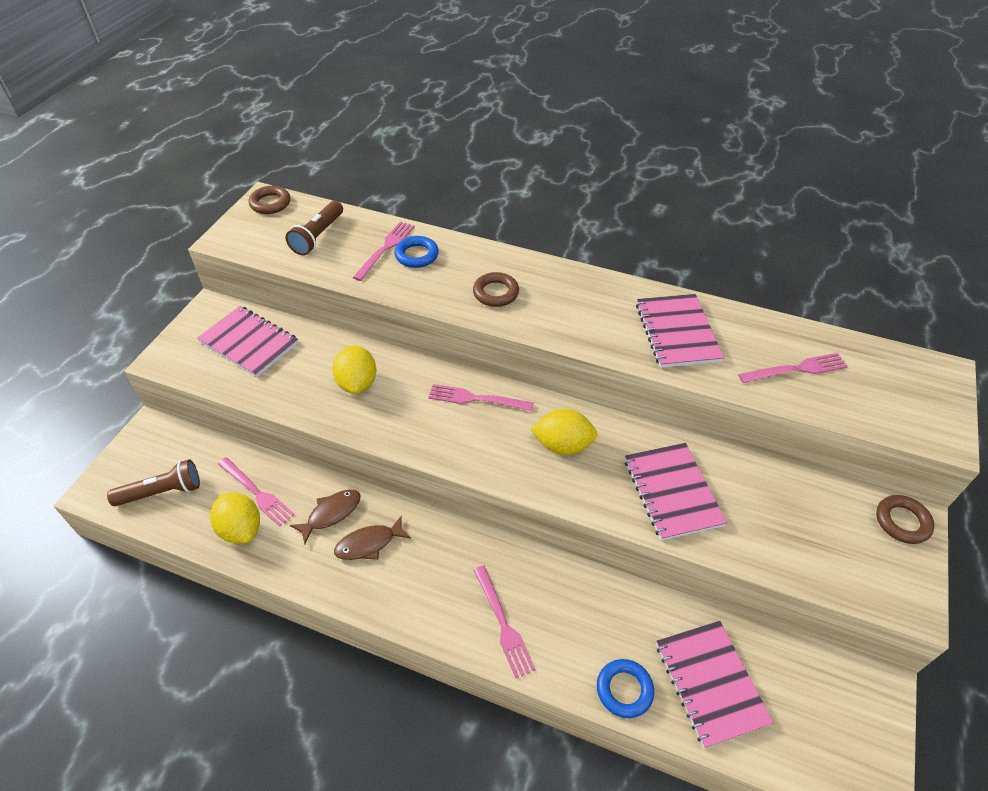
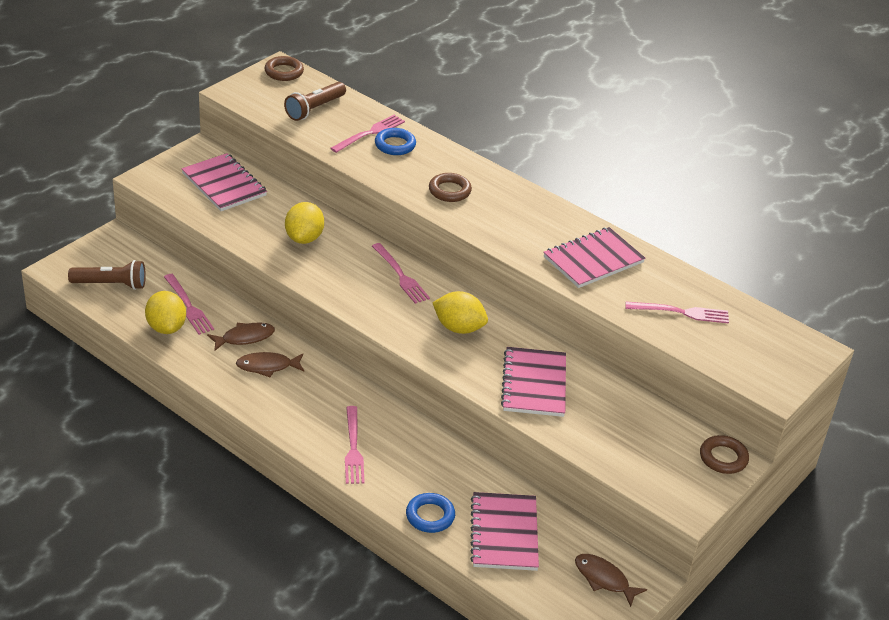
camera: 15 degrees right, 10 degrees down
(475, 399) = (401, 276): pink fork -> pink fork turned 150 degrees counterclockwise
(677, 332) = (593, 260): pink notebook -> pink notebook turned 45 degrees clockwise
(840, 707) = (604, 579): none -> brown fish

